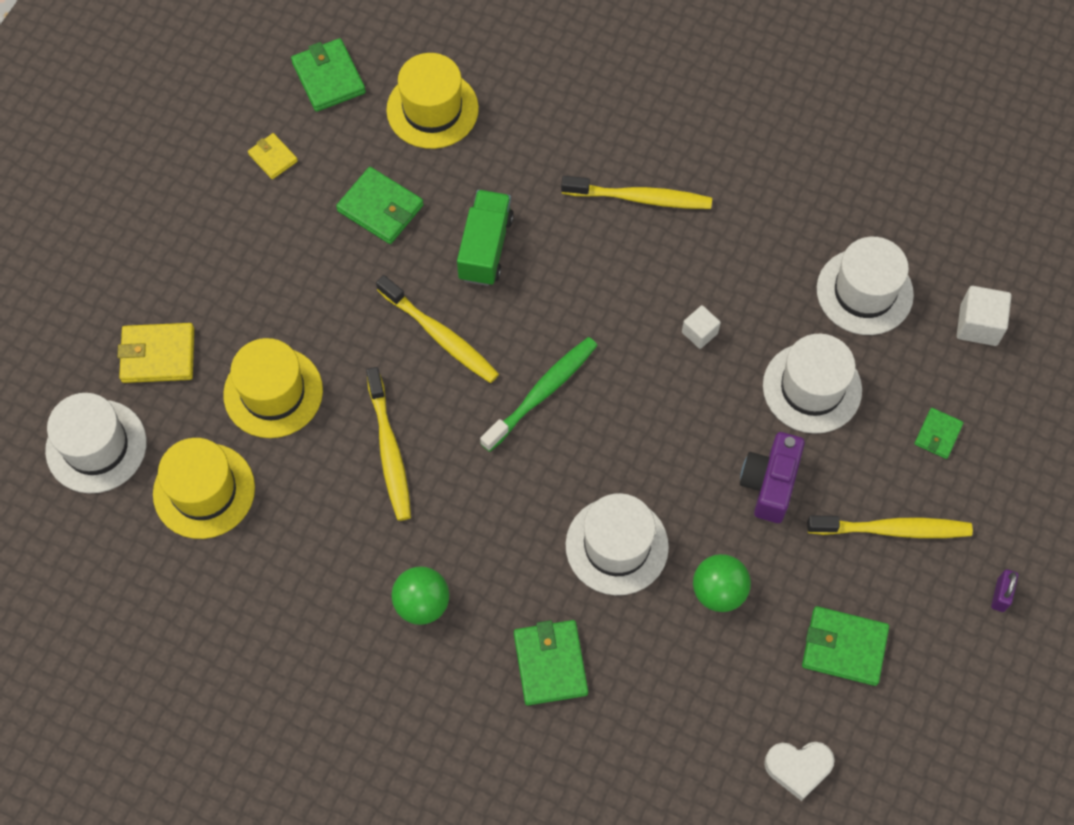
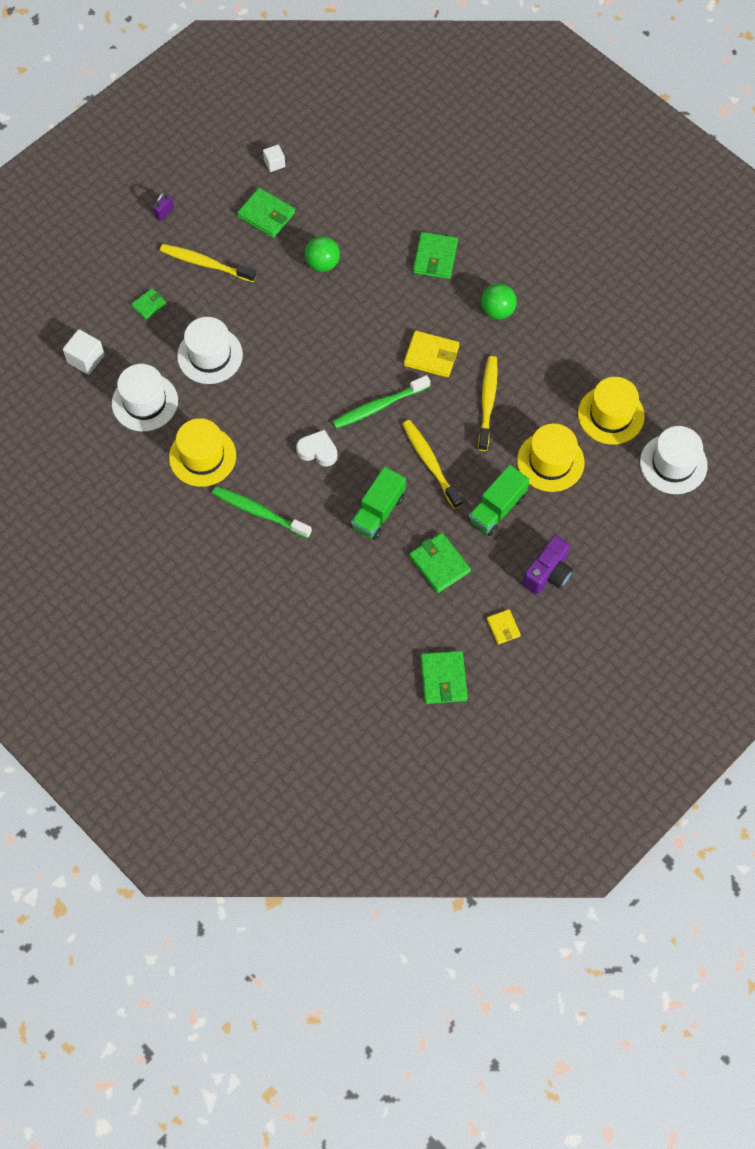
camera: 160 degrees left, 0 degrees up
(158, 355) = (620, 510): yellow wallet -> yellow wallet (431, 356)
(327, 303) = (497, 509): none -> green truck
(432, 109) = (376, 627): yellow hat -> yellow hat (202, 456)
(617, 546) = (370, 305): white hat -> none
(640, 198) = (259, 512): yellow toothbrush -> green toothbrush
(699, 333) = (263, 411): white cube -> white cube (274, 163)
(769, 484) = (264, 310): purple camera -> purple camera (548, 573)
(798, 768) = (321, 168): white heart -> white heart (318, 451)

